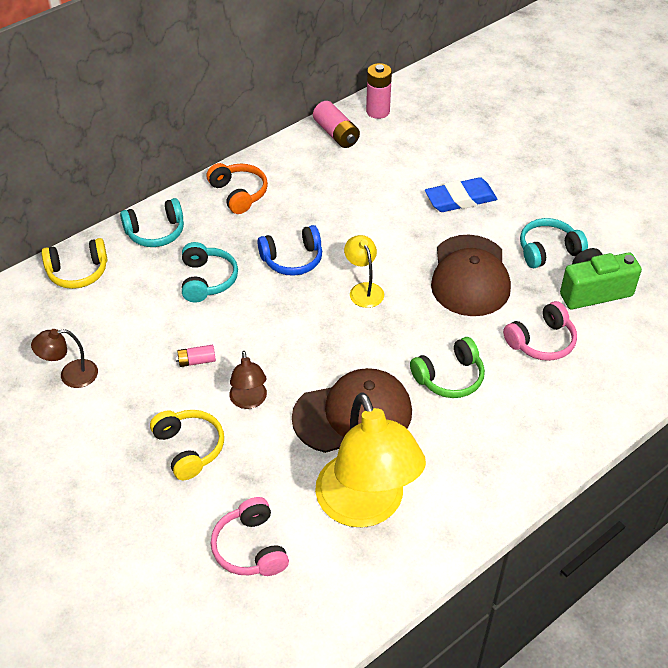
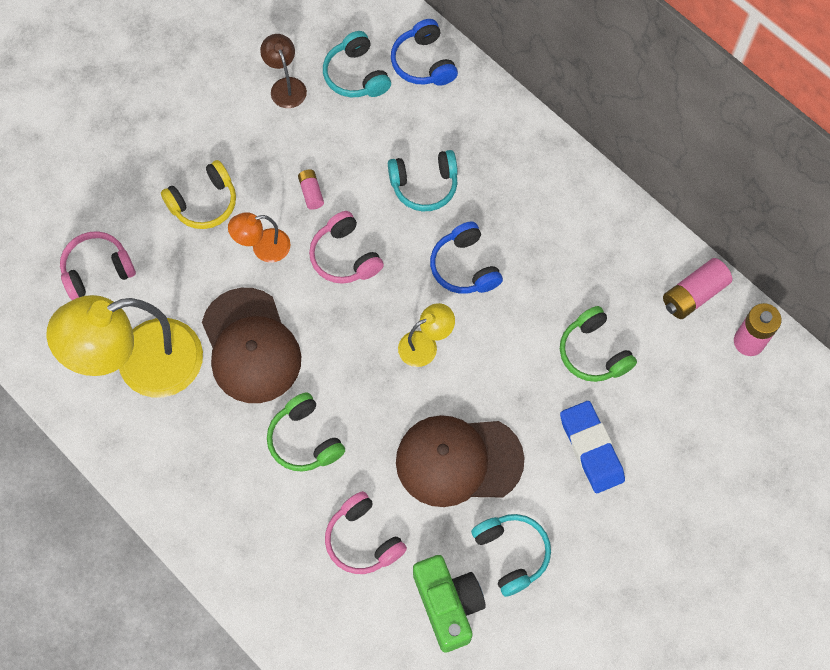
camera: 85 degrees right, 20 degrees up
(78, 272) = (423, 63): yellow headphones -> blue headphones
(156, 232) = (491, 124): turquoise headphones -> turquoise headphones (356, 75)
(239, 194) = (566, 198): orange headphones -> none
(249, 401) = (263, 248): brown lamp -> orange lamp
(269, 339) = (345, 257): none -> pink headphones
(379, 190) = (593, 352): none -> green headphones

